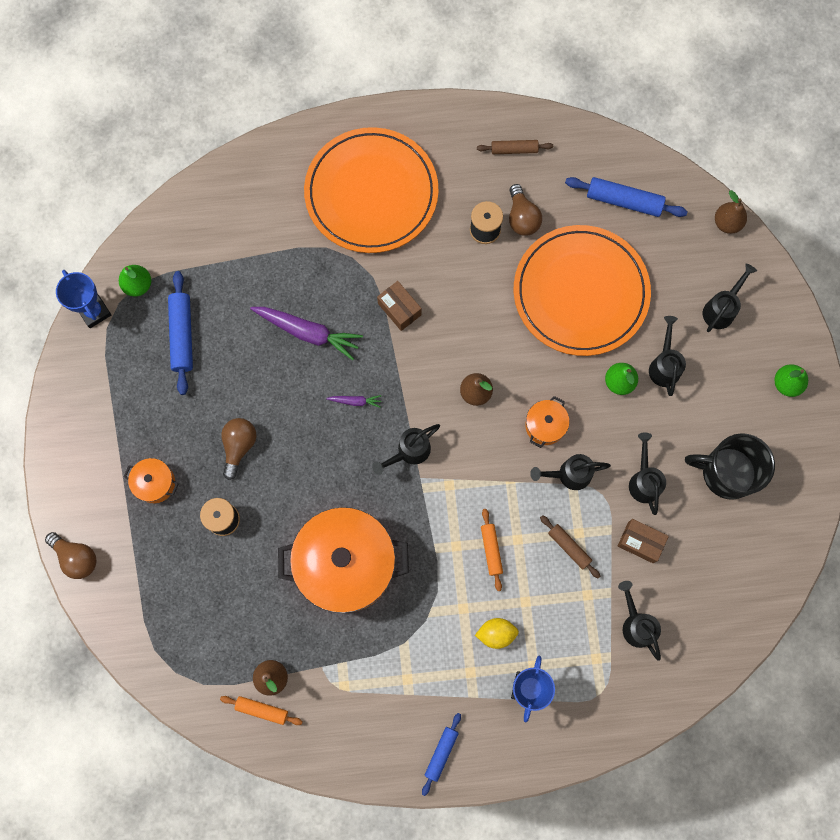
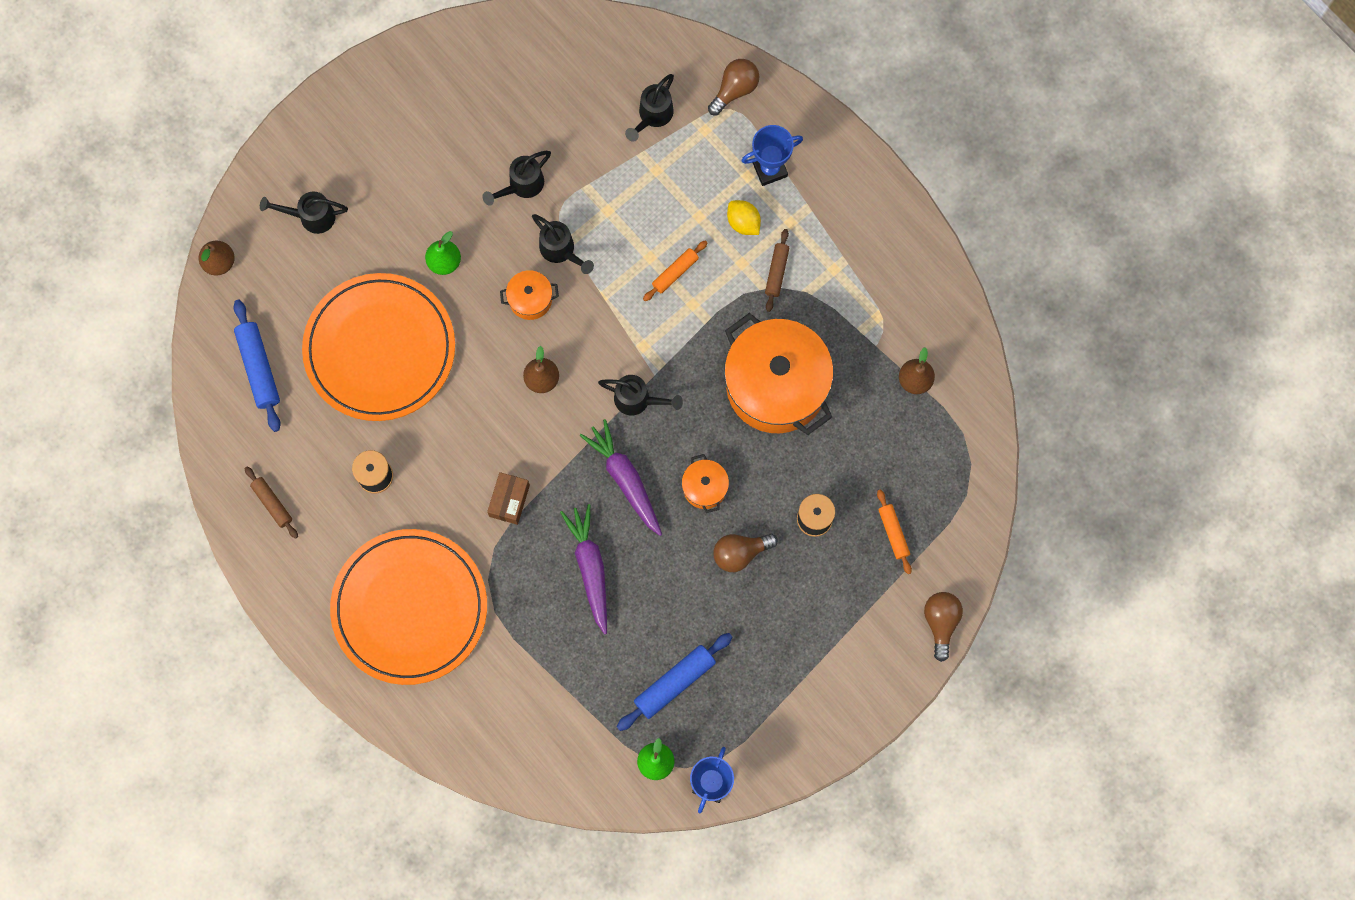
camera: 125 degrees left, 0 degrees up
(155, 483) = (827, 603): orange pot -> orange pot (704, 487)
(262, 710) = (946, 369): orange rolling pin -> orange rolling pin (893, 533)
(355, 401) = (625, 479): purple carrot -> purple carrot, size x2.14
(441, 753) = (872, 202): blue rolling pin -> none
(522, 218) = (340, 450): brown light bulb -> brown light bulb (735, 90)
(569, 547) = (626, 210): brown rolling pin -> brown rolling pin (776, 272)
(640, 542) = (579, 155): brown box -> none
(664, 365) = (401, 233): black watering can -> none
(726, 472) = (465, 122): black mug -> none
(786, 384) = (347, 120): green pear -> none

